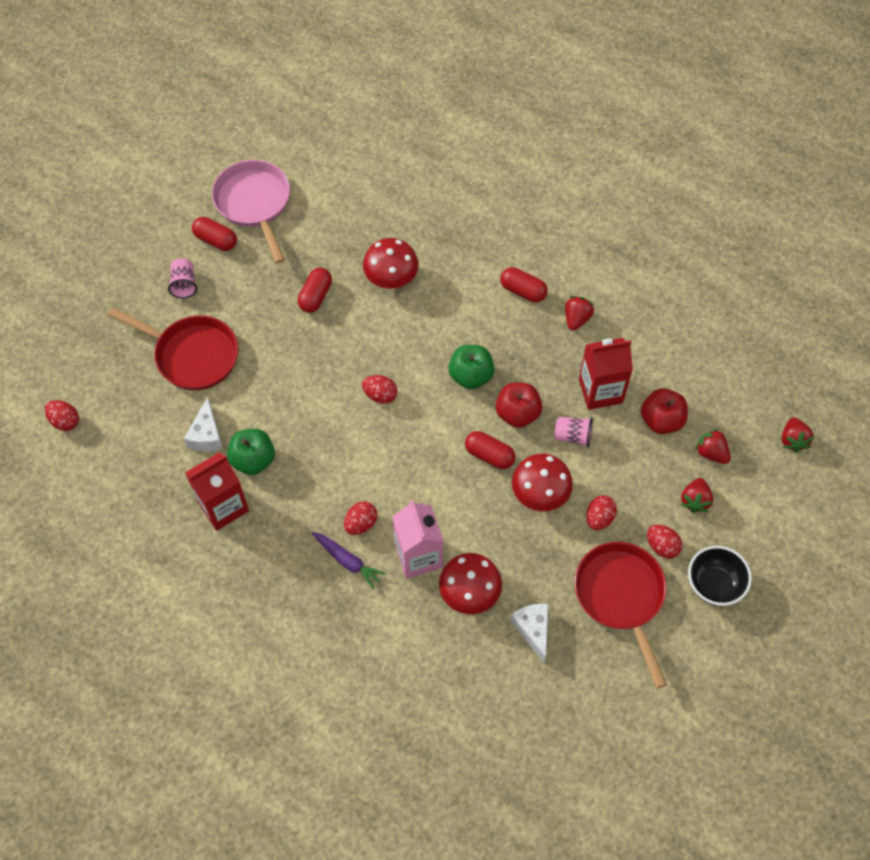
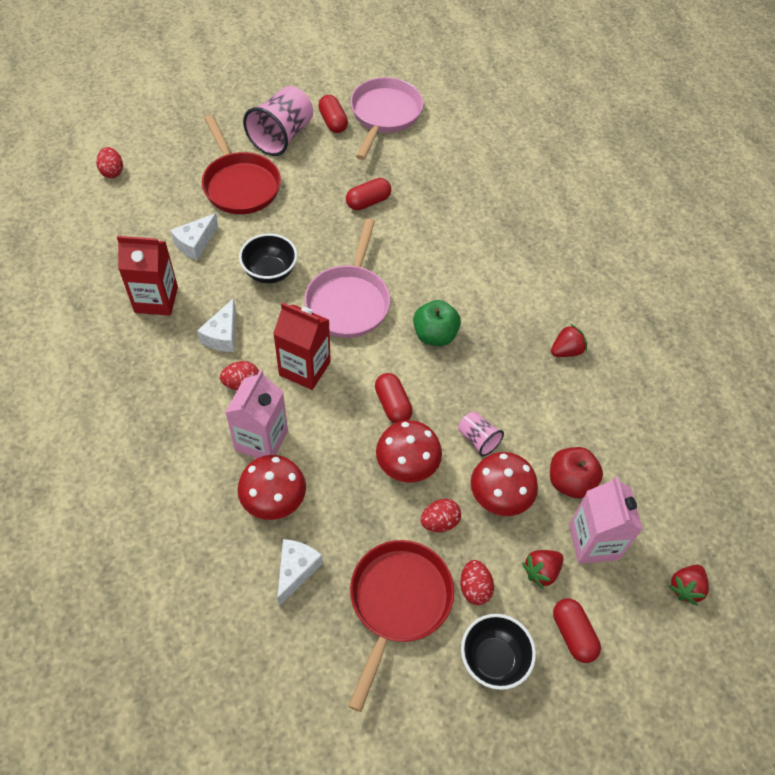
camera: 35 degrees right, 5 degrees down
(184, 284) = (282, 136): pink cup -> pink cup, size x1.96
(253, 460) = (210, 282): green apple -> none
(294, 415) = (270, 272): none -> black bowl
(308, 496) = (223, 335): none -> white cheese
(347, 561) = (204, 404): purple carrot -> none
(380, 395) = (349, 301): red egg -> pink pan
(391, 277) = (439, 225): red mushroom -> red mushroom (500, 496)
(517, 413) = (446, 389): red apple -> none
(523, 291) = (538, 300): red capsule -> red capsule (573, 634)
(600, 391) = (536, 420): red carton -> red carton (304, 368)
(711, 453) = (593, 542): red strawberry -> pink carton

